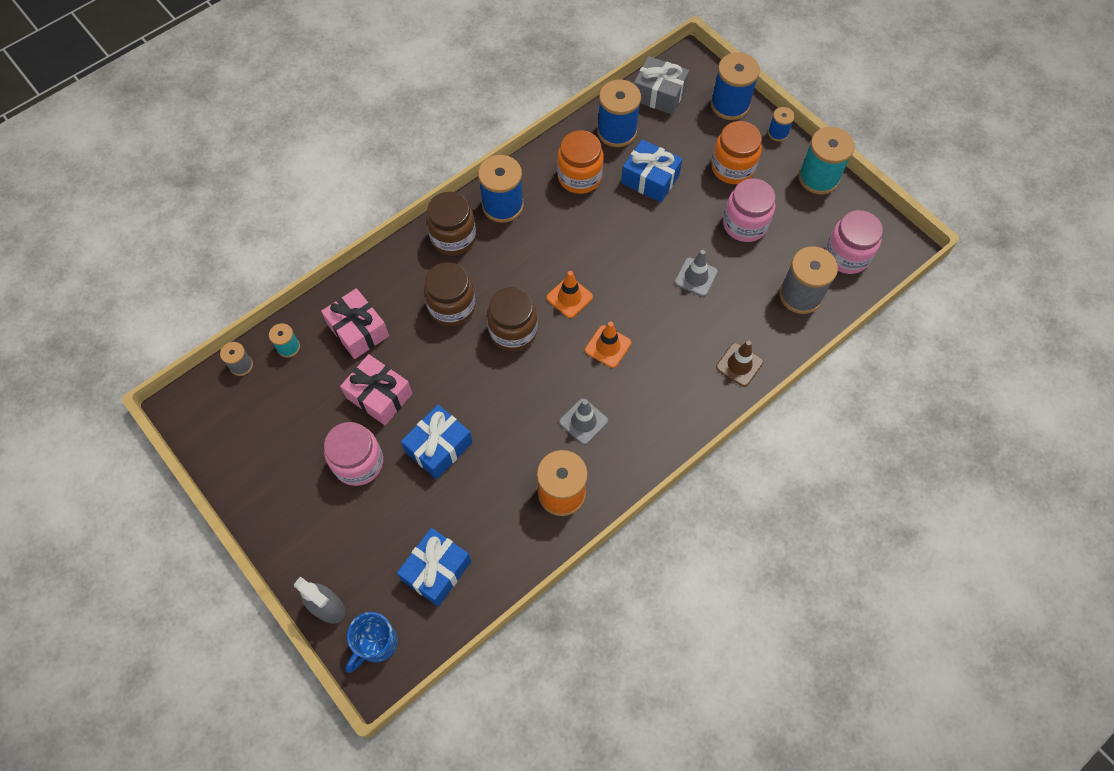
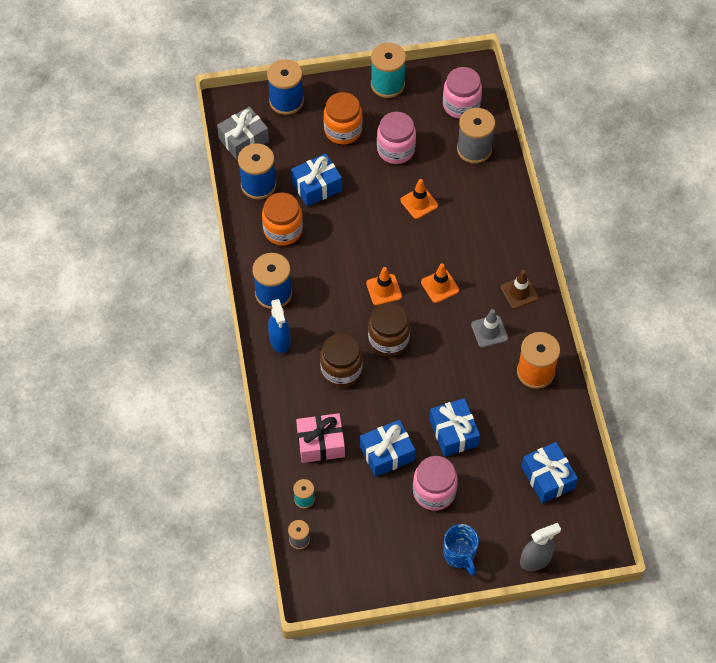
camera: 60 degrees left, 5 degrees down
(376, 643) = (579, 540): blue mug -> blue mug (459, 555)
(379, 395) = (387, 453): pink gift -> blue gift
(453, 237) = (280, 340): brown jar -> blue spray bottle
(696, 277) = (419, 203): grey traffic cone -> orange traffic cone
(739, 365) = (504, 215): brown traffic cone -> brown traffic cone (519, 292)
(778, 133) = (332, 86): blue spool -> none

